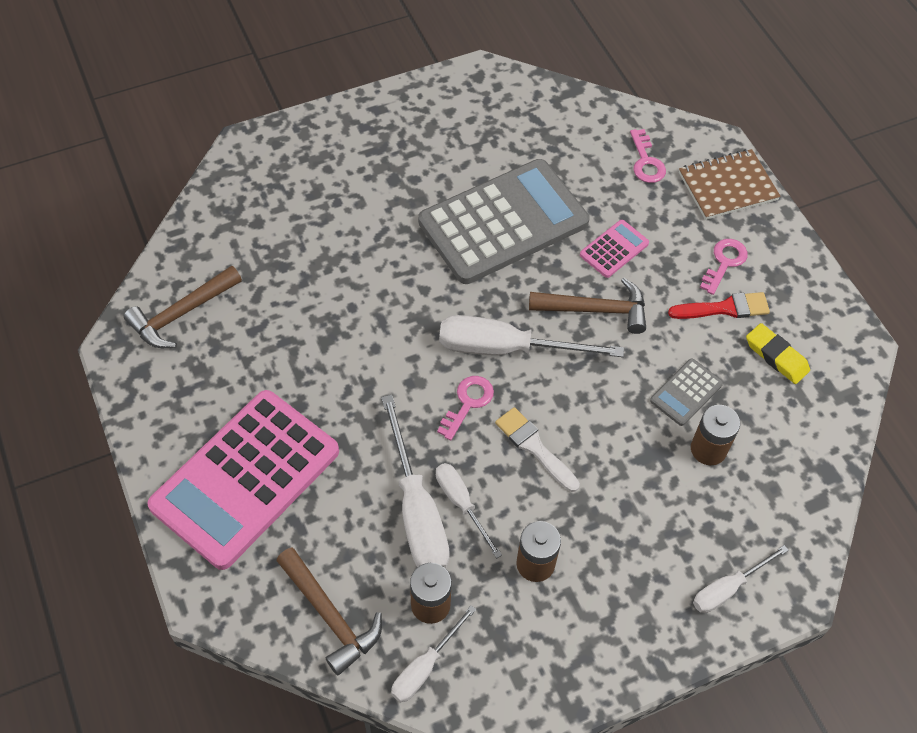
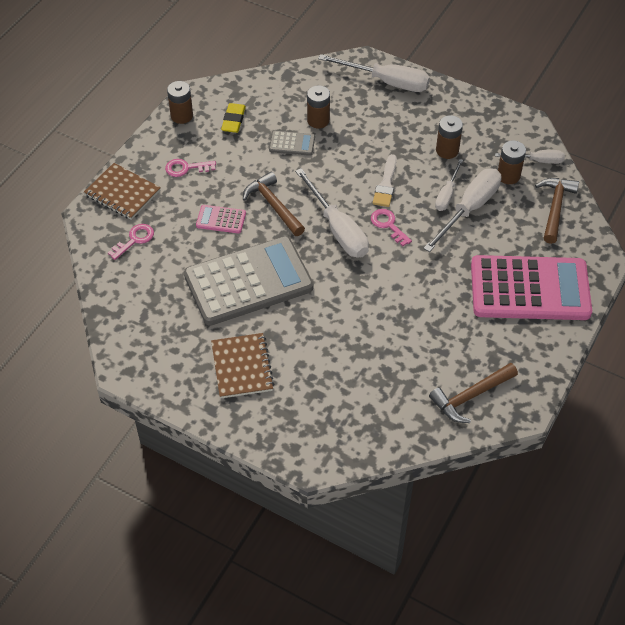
camera: 125 degrees left, 5 degrees down
(181, 314) = (470, 396): brown hammer -> brown hammer turned 135 degrees clockwise
(401, 156) = (242, 367): none -> brown notebook
(468, 403) = (388, 225): pink key -> pink key turned 60 degrees clockwise
(503, 222) = (248, 282): grey calculator -> grey calculator turned 135 degrees clockwise
(724, 308) = (220, 154): red brush -> none
(728, 588) = (386, 82): white screwdriver -> white screwdriver, size x1.76
(823, 308) = (182, 116): none -> brown battery

